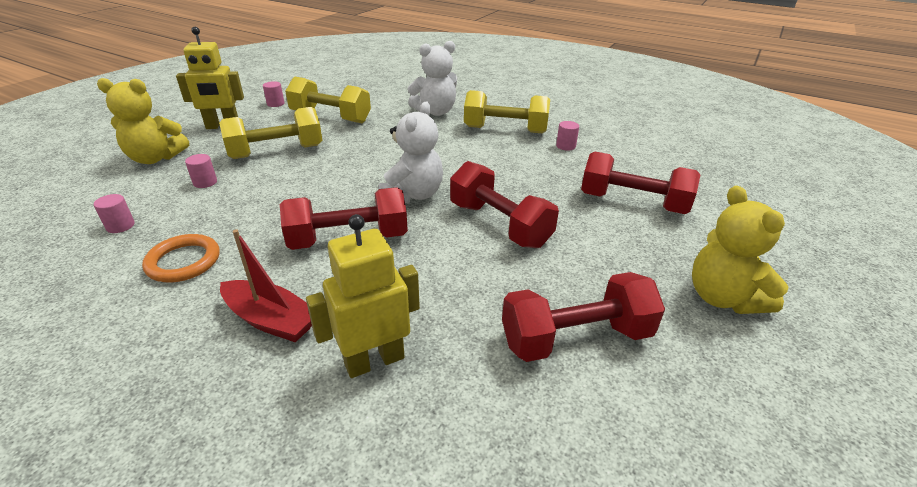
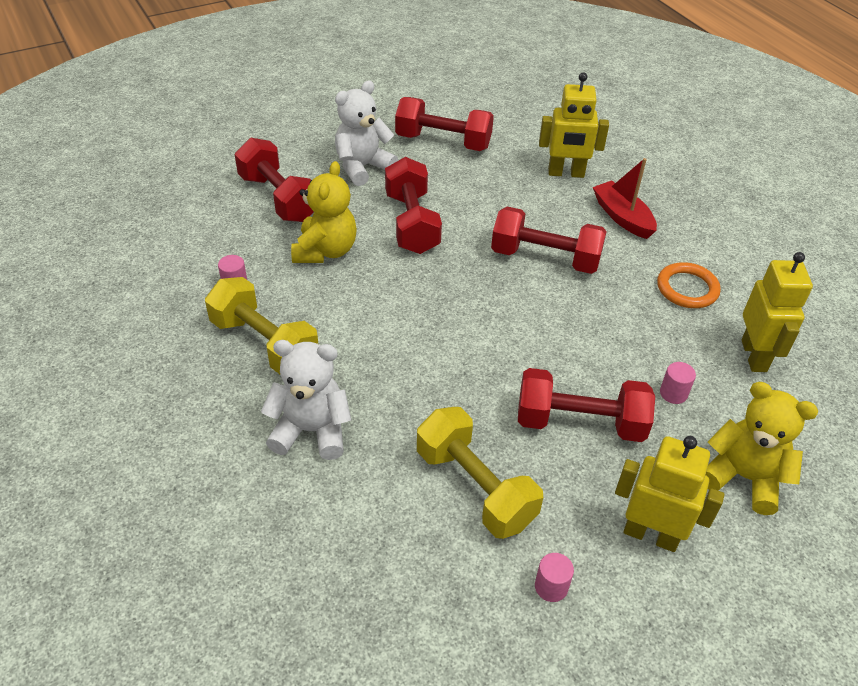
camera: 150 degrees left, 10 degrees up
(120, 226) = (754, 356): pink cylinder -> yellow robot
(276, 152) = (580, 423): yellow dumbbell -> red dumbbell
(413, 195) = (460, 283): white teddy bear -> white teddy bear (362, 167)
(723, 298) = (330, 126): yellow teddy bear -> yellow teddy bear (325, 251)

